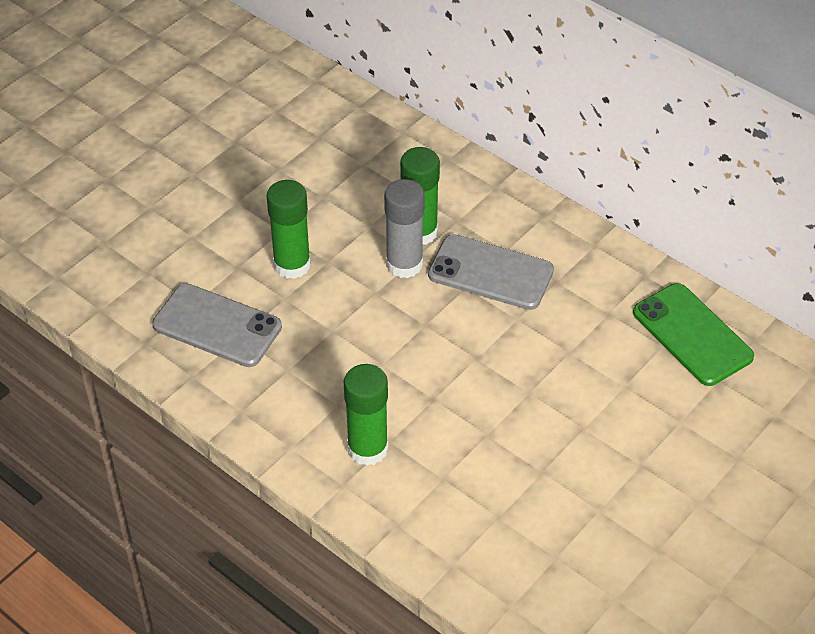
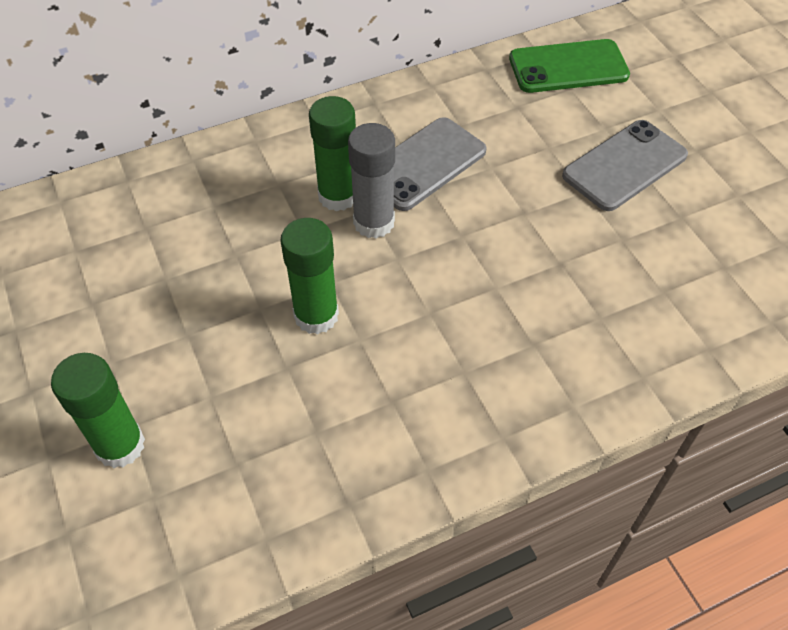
camera: 65 degrees left, 5 degrees up
(217, 326) = (365, 418): grey phone -> grey phone (624, 165)
(367, 449) = (604, 339): green glue stick -> green glue stick (120, 445)

